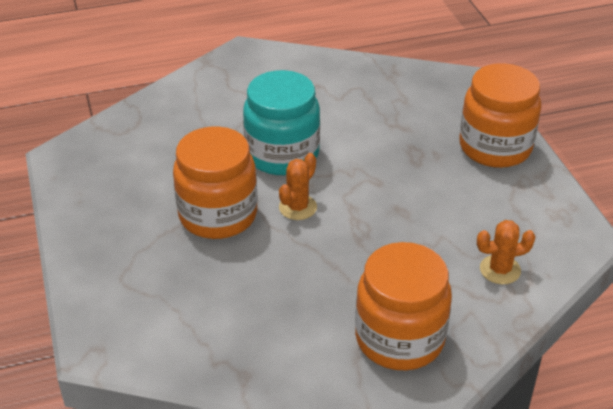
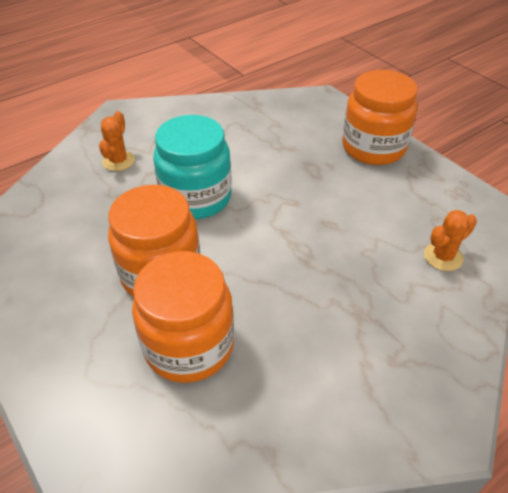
camera: 20 degrees left, 5 degrees up
(297, 207) = (235, 245): orange cactus -> orange cactus (118, 161)
(399, 338) = (398, 355): orange jar -> orange jar (189, 345)

